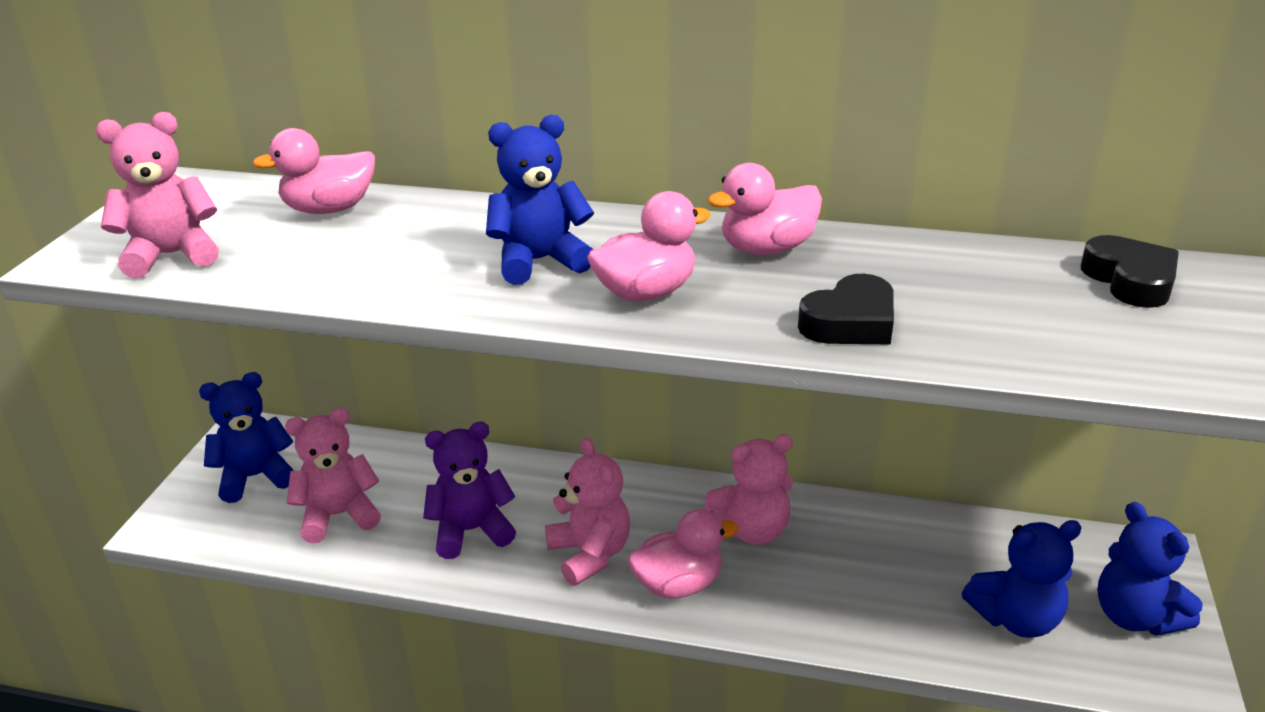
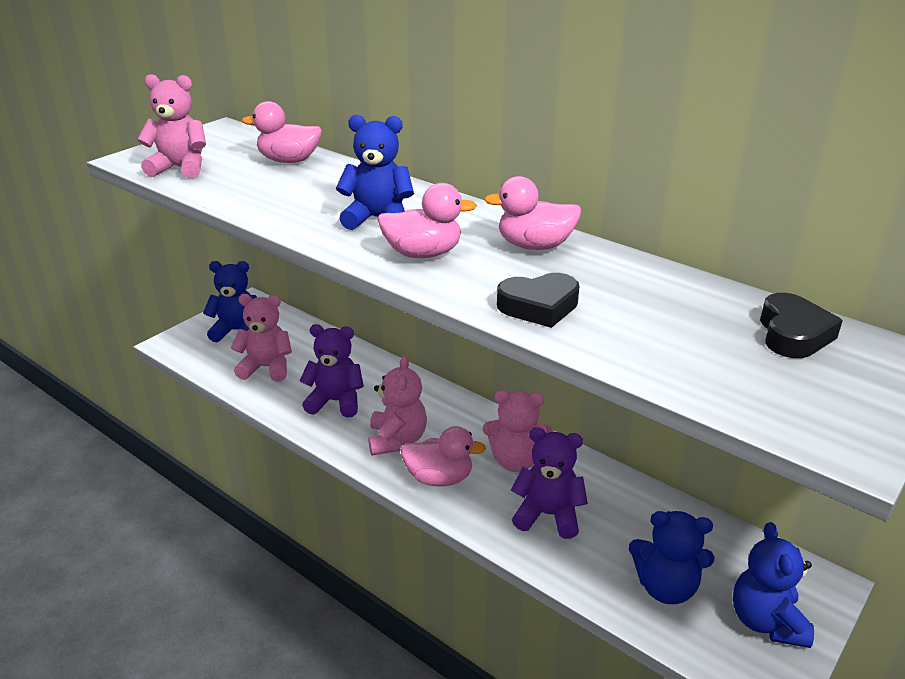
camera: 25 degrees right, 0 degrees up
(835, 583) = (548, 515): none -> purple teddy bear

